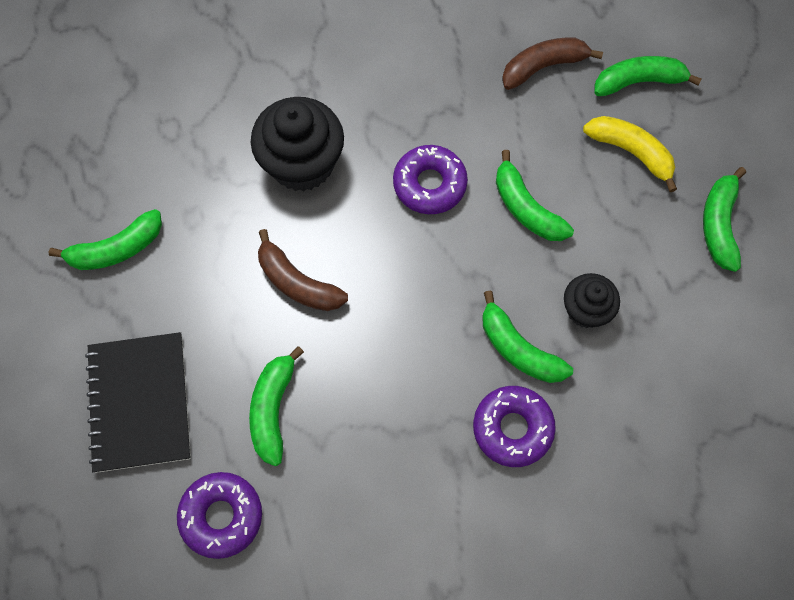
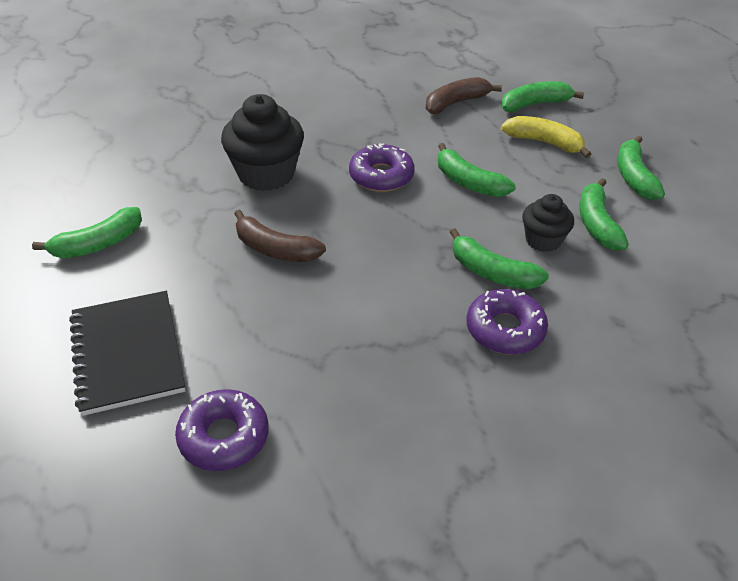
camera: 10 degrees left, 25 degrees down
(273, 409) = (266, 343): green banana -> green banana (597, 224)

